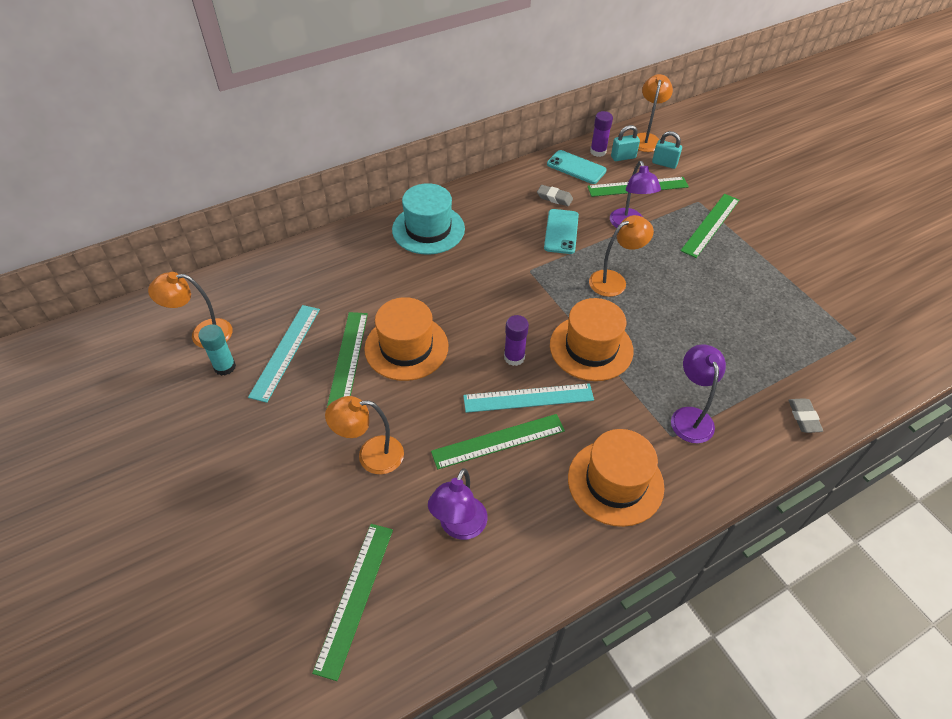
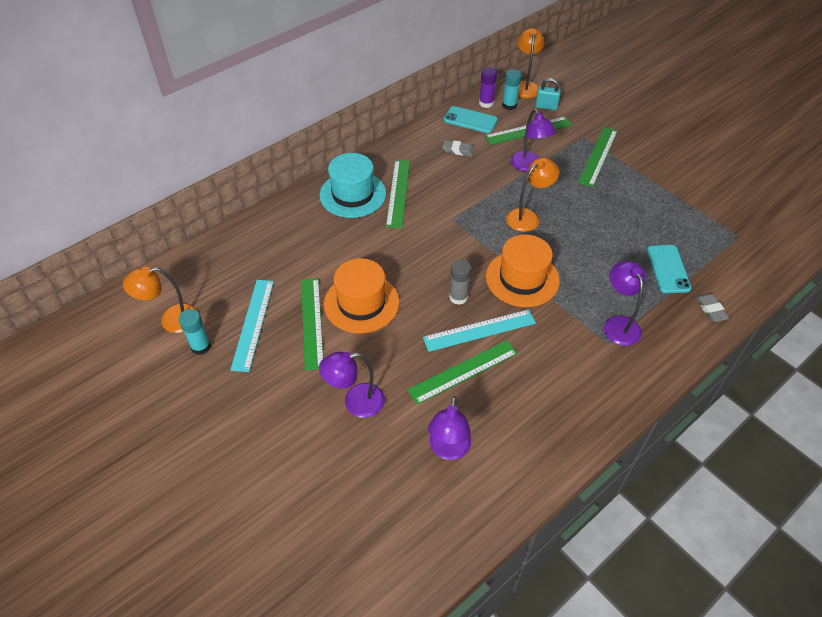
camera: 10 degrees left, 0 degrees up
(355, 597) = (375, 524): green ruler -> green ruler (398, 193)
(371, 455) = (355, 402): orange lamp -> purple lamp
(514, 357) = (458, 297): purple glue stick -> grey glue stick
(561, 232) = (471, 180): turquoise phone -> turquoise phone (668, 269)
(615, 482) = (570, 389): orange hat -> none
(623, 157) = (509, 105): turquoise padlock -> turquoise glue stick

